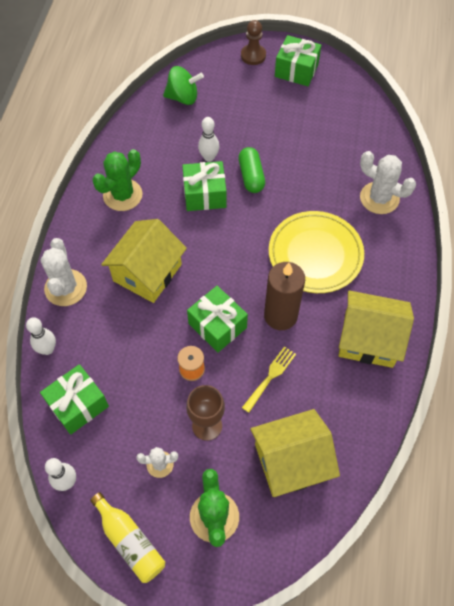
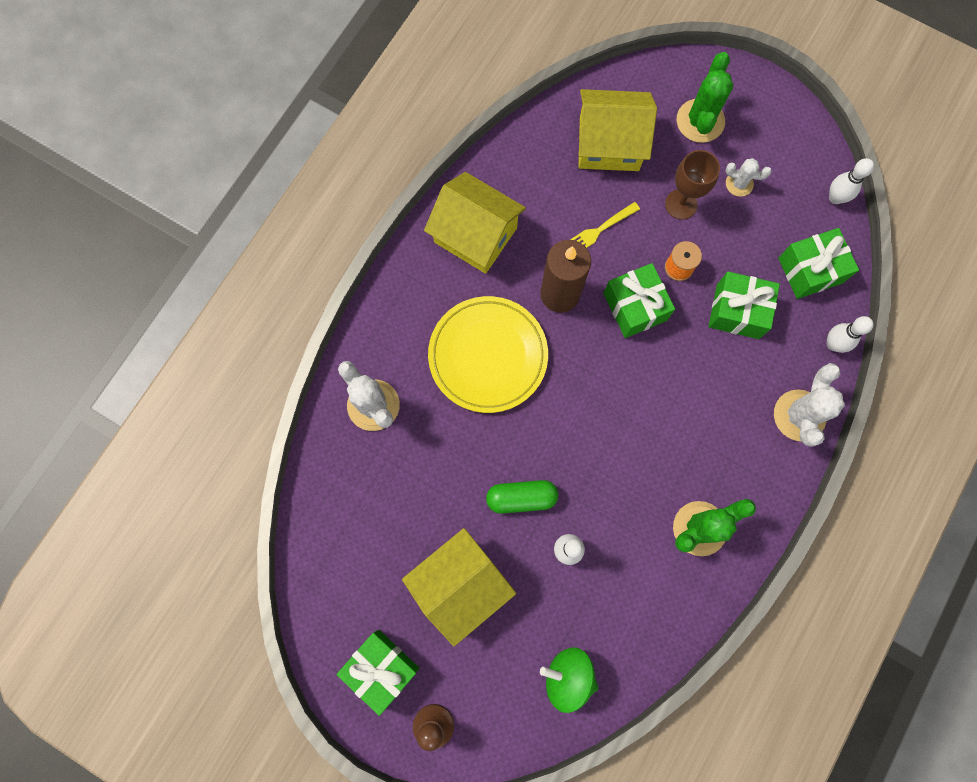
camera: 160 degrees left, 15 degrees up
(130, 541) = (785, 127): yellow bottle -> none
(147, 272) = (696, 402): yellow house -> yellow house (460, 585)
(204, 194) = (592, 490): green gift -> green gift (737, 311)
(251, 176) = (521, 498): green capsule -> green capsule turned 75 degrees clockwise

